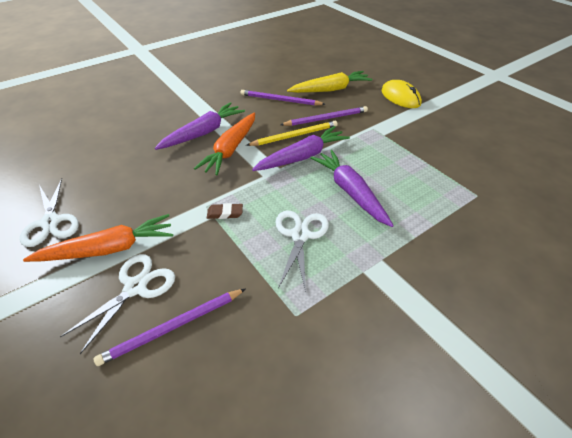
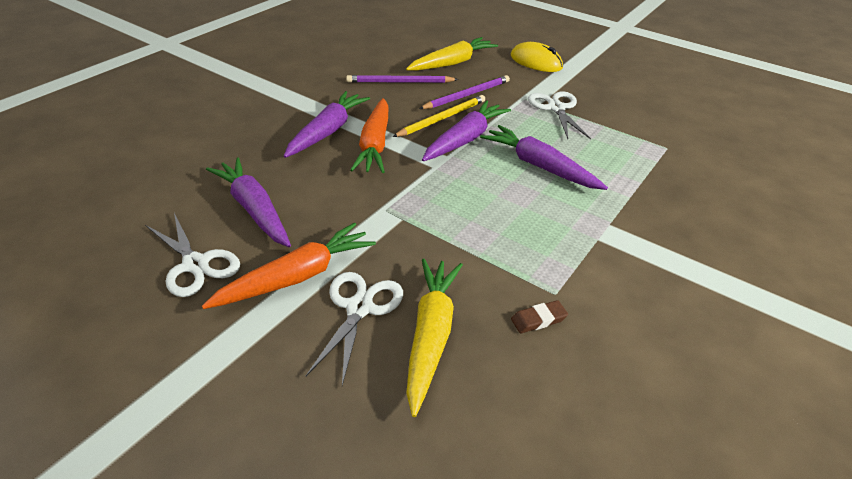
camera: 20 degrees left, 5 degrees down
(115, 186) = (254, 209): none -> purple carrot
(173, 327) = (431, 335): purple pencil -> yellow carrot
(225, 213) = (413, 213): brown eraser -> brown eraser (538, 319)
(300, 235) = (513, 218): white scissors -> white scissors (556, 108)

